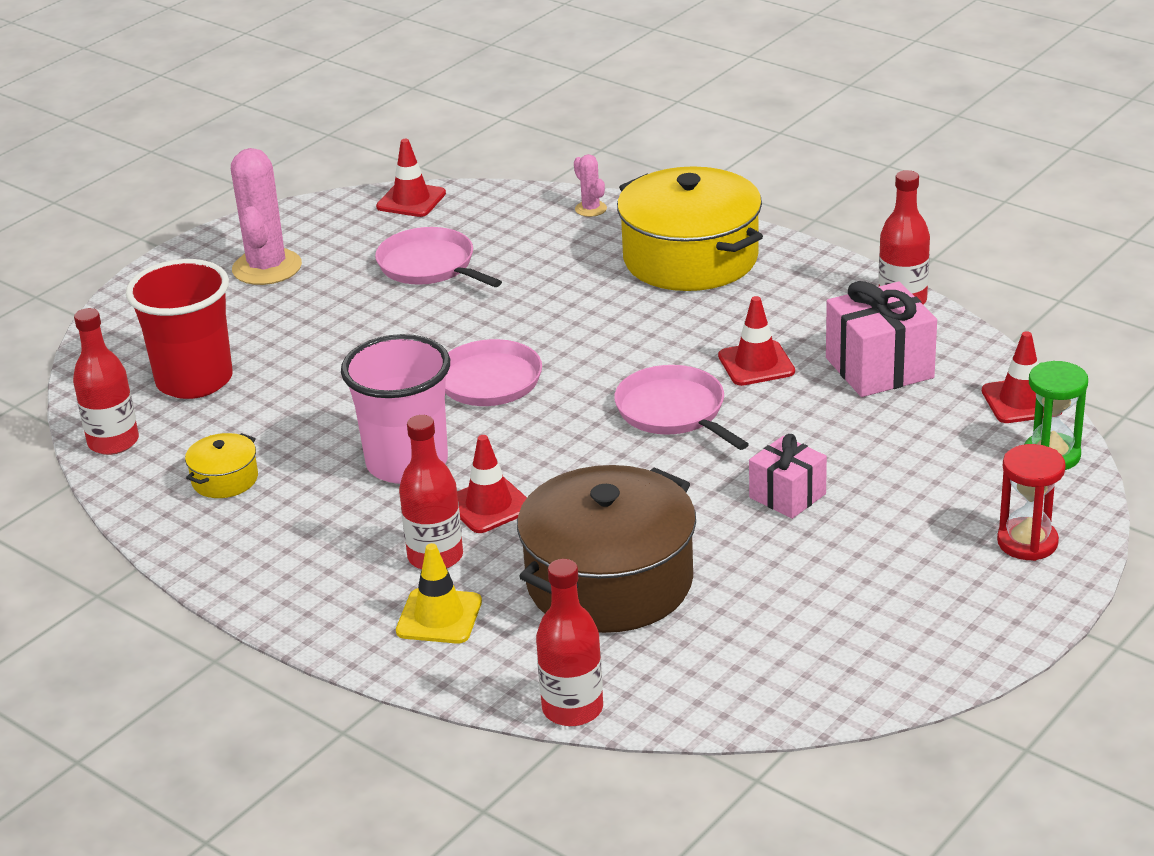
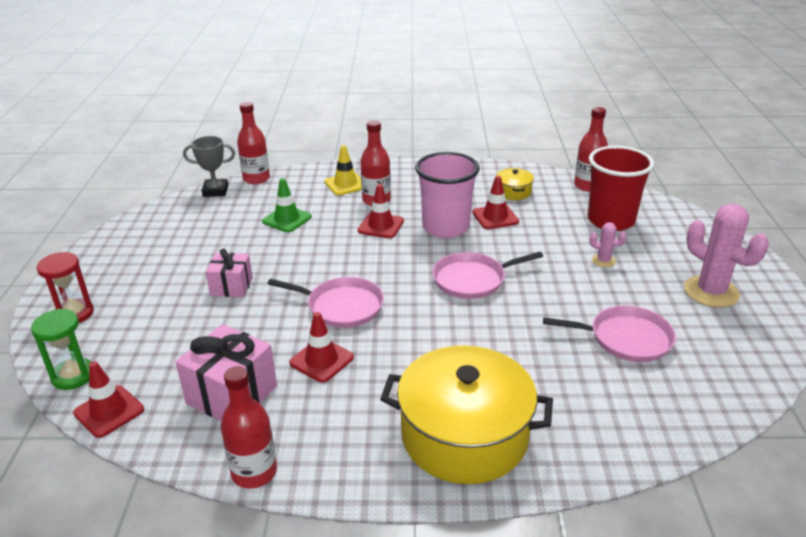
camera: 140 degrees right, 0 degrees up
(411, 200) = (741, 390): red traffic cone -> red traffic cone (495, 217)
(591, 209) = (607, 452): pink cactus -> pink cactus (603, 261)
(609, 582) = (287, 219): brown pot -> green traffic cone
(671, 710) = (215, 191): none -> grey trophy

